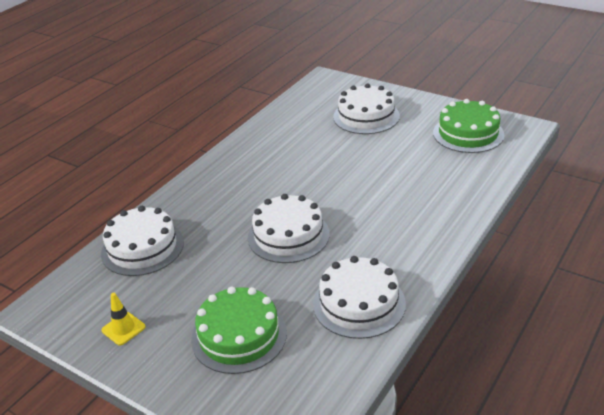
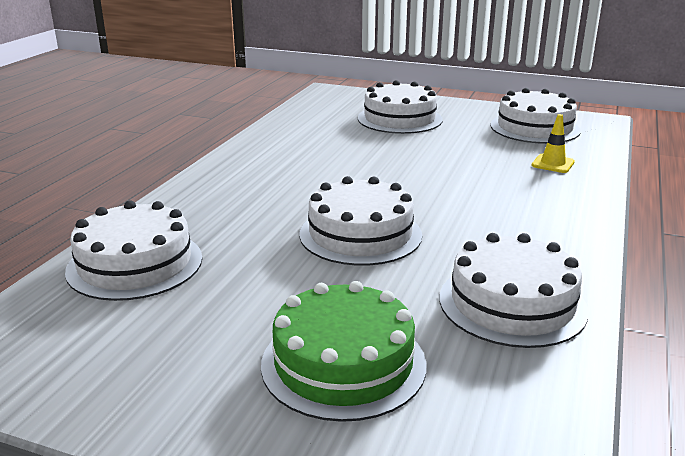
camera: 15 degrees left, 10 degrees down
(123, 328) = (131, 374): yellow traffic cone -> yellow traffic cone (553, 164)
(468, 133) = (534, 128): green cake -> white cake

